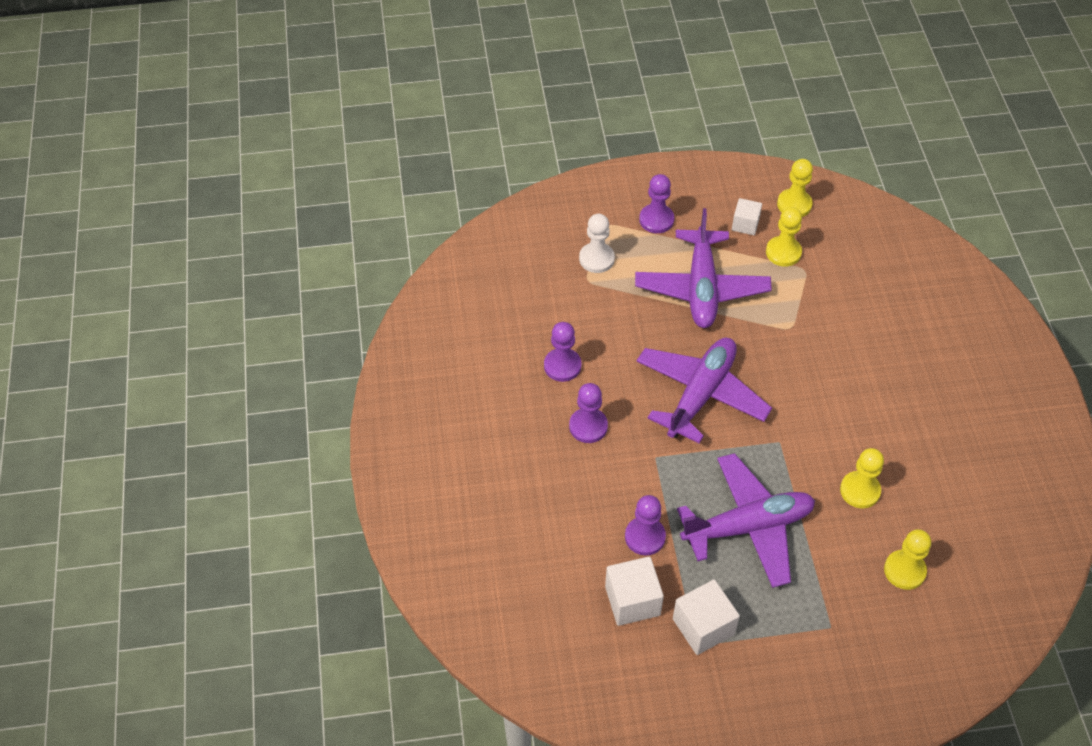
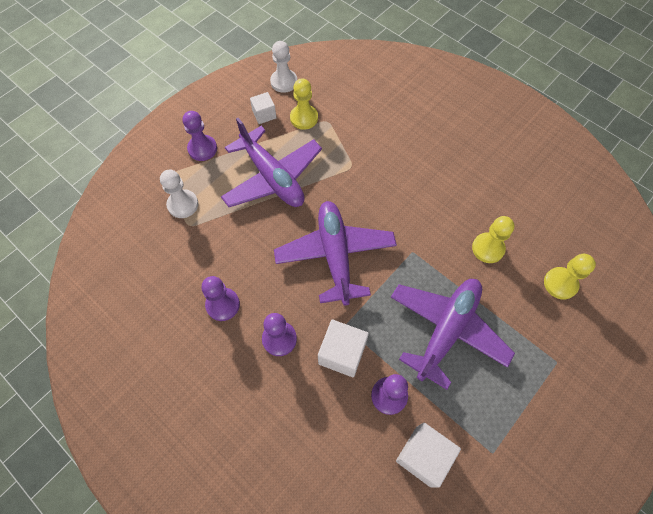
camera: 40 degrees left, 10 degrees up
(703, 627) = (485, 434): white cube -> white cube (342, 353)
(794, 204) = (284, 82): yellow pawn -> white pawn

